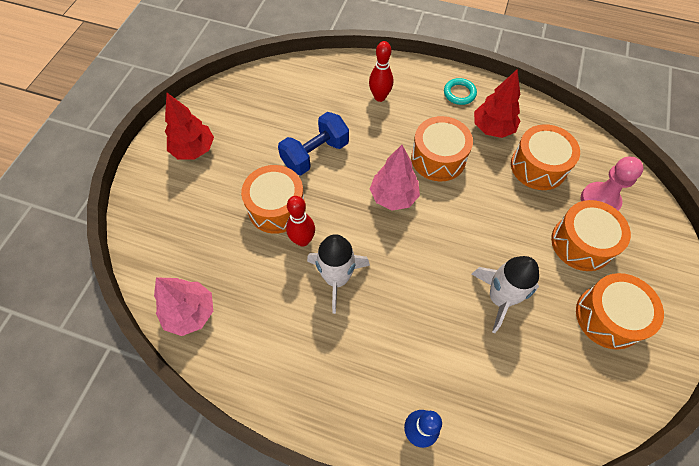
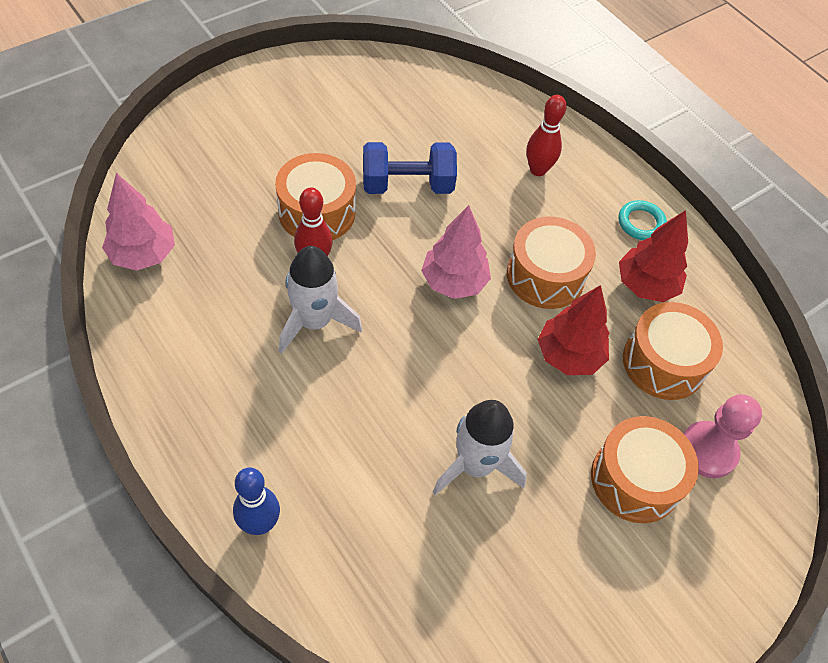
camera: 30 degrees right, 5 degrees down
(194, 149) = (284, 103): red tree -> red tree (568, 355)
(608, 317) = (589, 578): orange drum -> none

